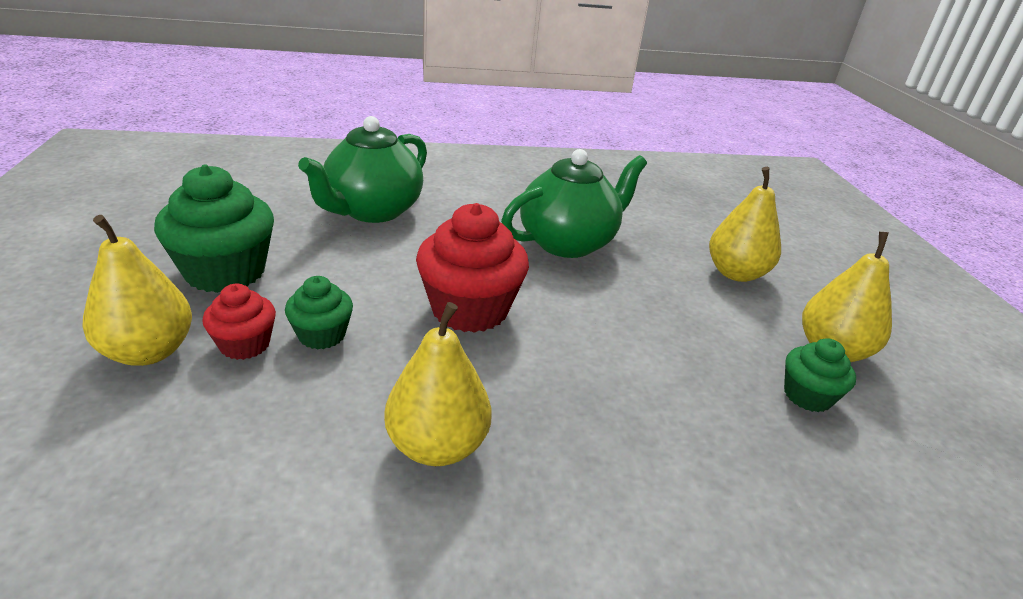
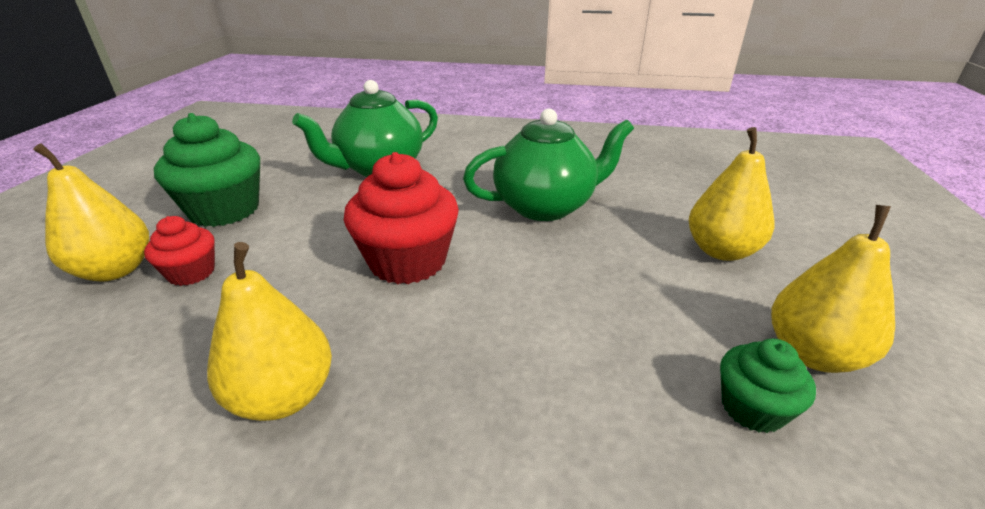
camera: 20 degrees right, 0 degrees up
(322, 335) = (259, 271): green cupcake -> none

